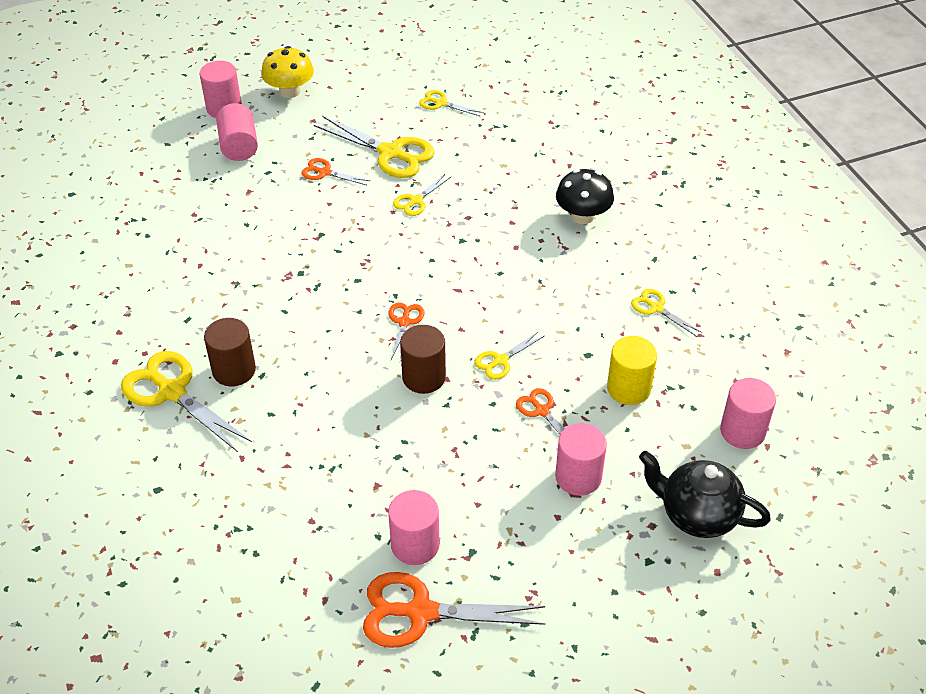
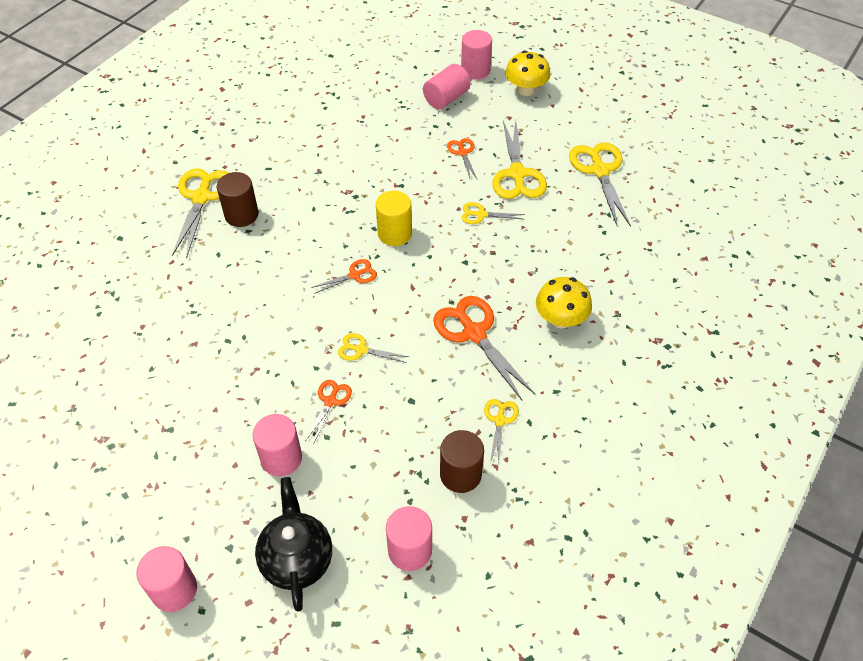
camera: 55 degrees right, 5 degrees up
(415, 545) = (156, 393): pink cylinder -> pink cylinder (174, 590)
(421, 612) = (100, 428): orange scissors -> orange scissors (474, 333)
(424, 377) = (310, 315): brown cylinder -> brown cylinder (460, 474)
(441, 103) = (600, 170): yellow scissors -> yellow scissors, size x1.91
(582, 216) = (560, 319): black mushroom -> yellow mushroom
(628, 389) = (396, 446): yellow cylinder -> yellow cylinder (394, 234)

